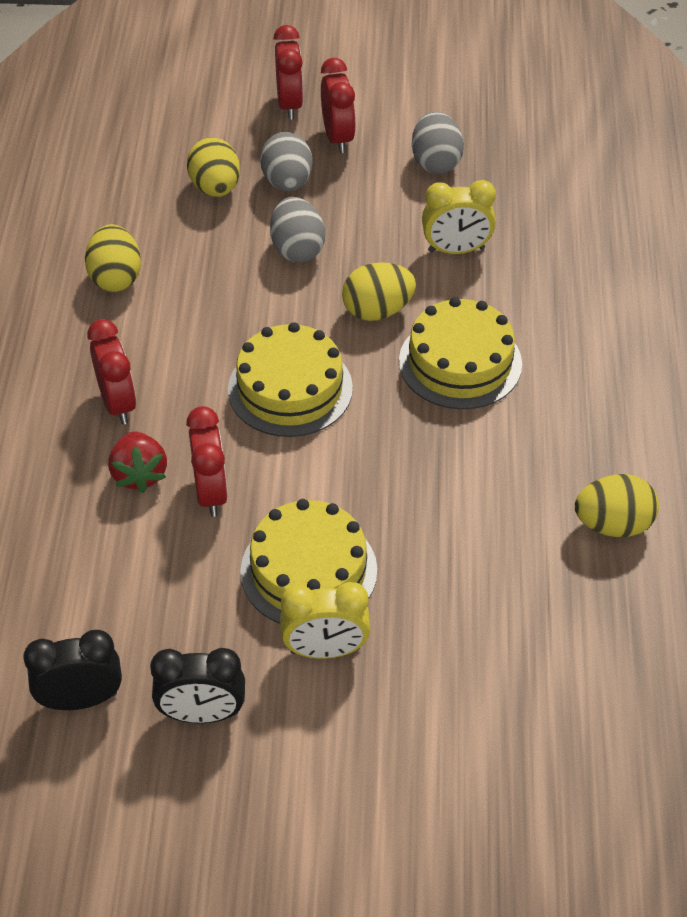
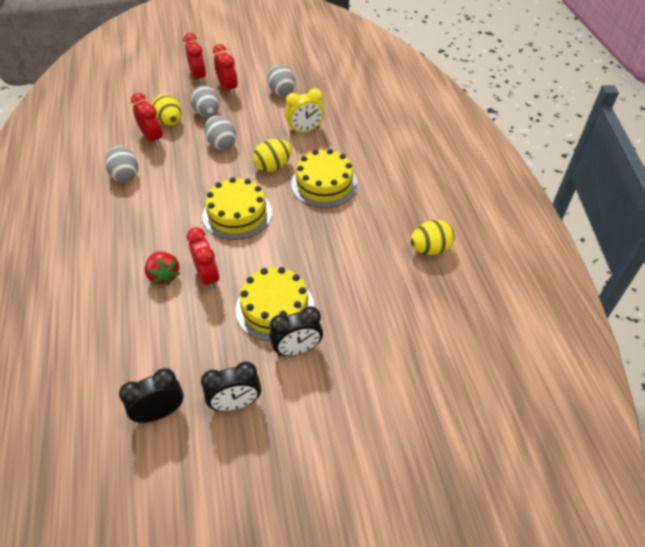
camera: 15 degrees left, 0 degrees up
(116, 277) = (125, 175): yellow egg -> grey egg
(118, 403) = (142, 240): red clock -> red clock (152, 138)
(325, 650) = (297, 350): yellow clock -> black clock

